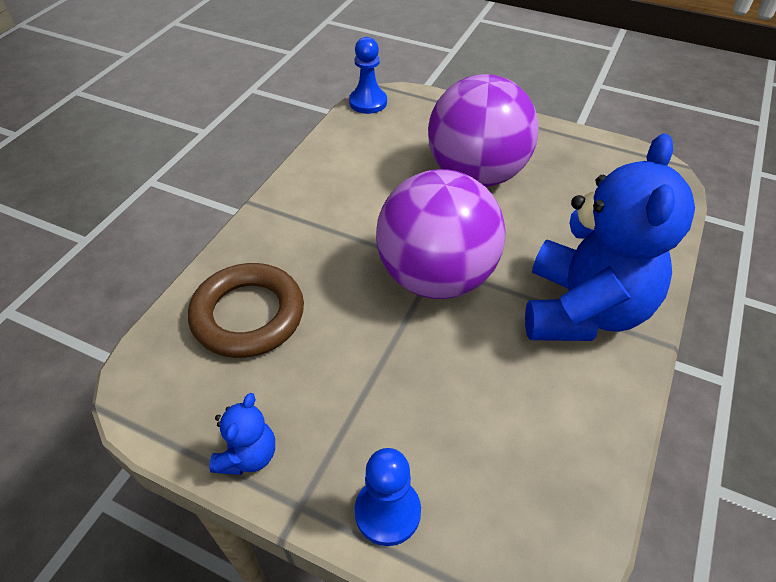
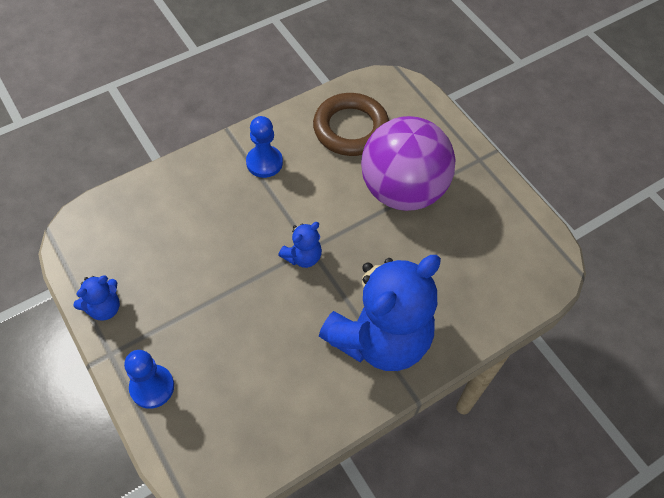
camera: 30 degrees right, 10 degrees up
(248, 315) = (166, 217): brown ring -> brown ring (351, 128)
(368, 102) = (376, 82): blue pawn -> blue pawn (264, 162)
(436, 277) = (303, 257): purple ball -> blue teddy bear

